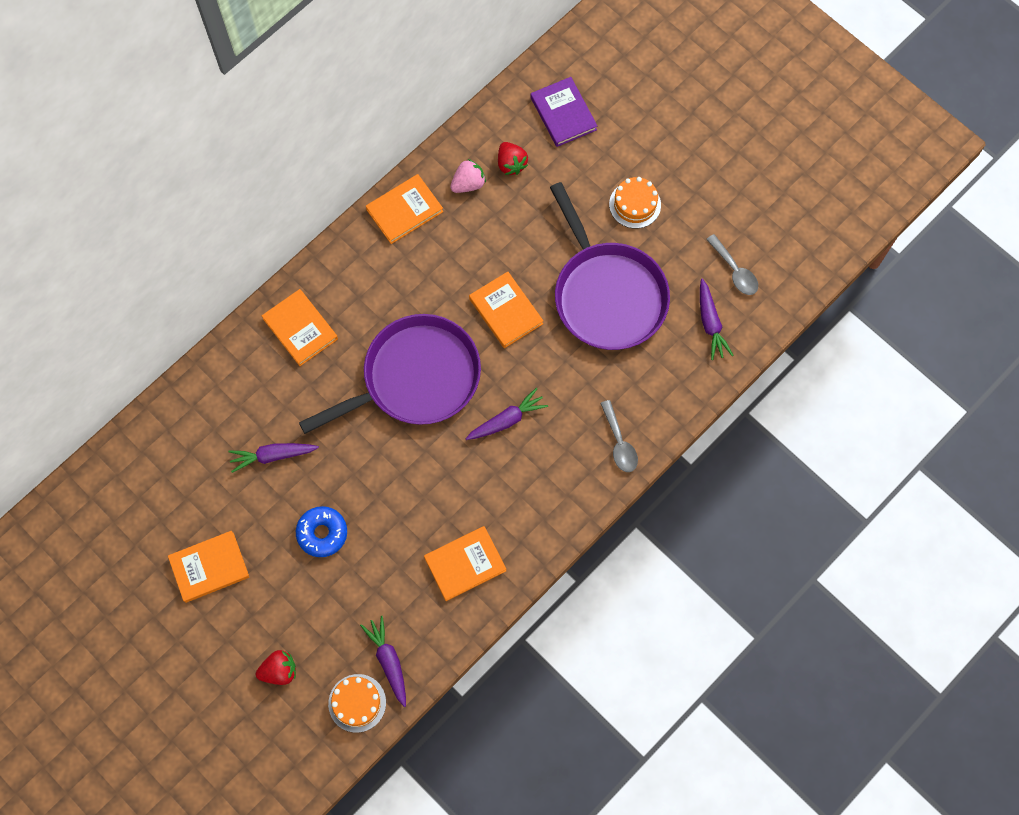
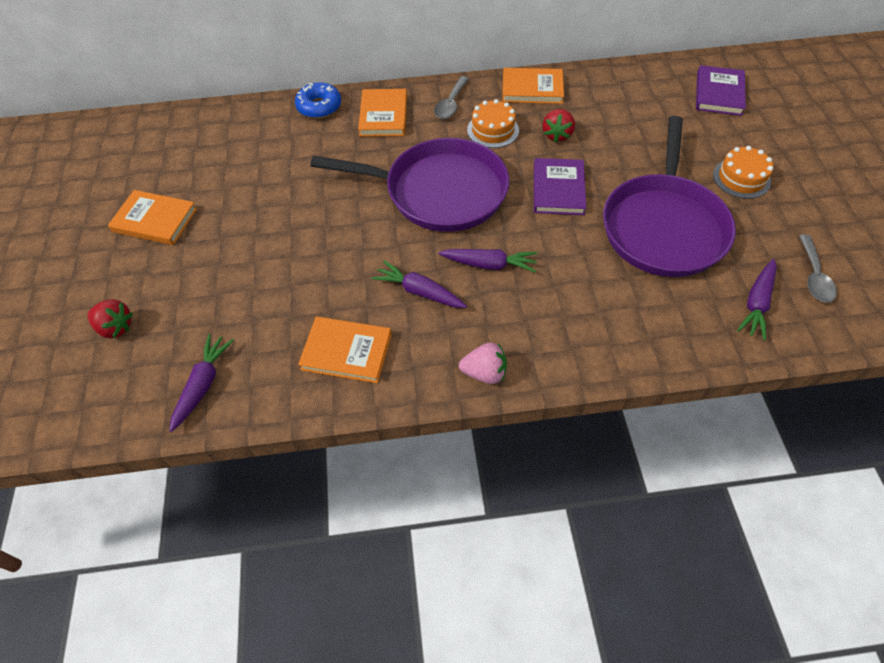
camera: 40 degrees right, 15 degrees down
(273, 456) = (280, 178): purple carrot -> purple carrot (419, 292)
(322, 533) = (258, 251): blue donut -> blue donut (319, 107)
(357, 703) = (142, 400): orange cake -> orange cake (493, 130)
(468, 184) = (599, 97): pink strawberry -> pink strawberry (484, 373)
(506, 311) = (558, 189): orange book -> purple book
(511, 164) = (646, 102): red strawberry -> red strawberry (557, 135)
(619, 443) = (582, 346): grey spoon -> grey spoon (451, 104)

